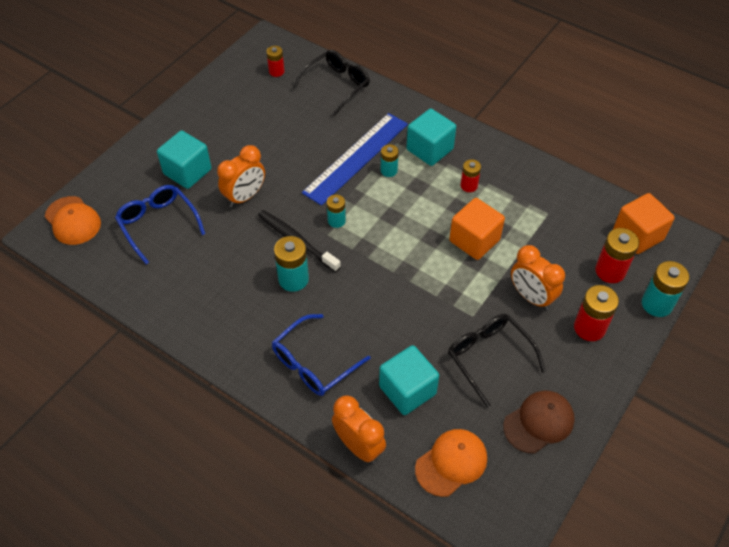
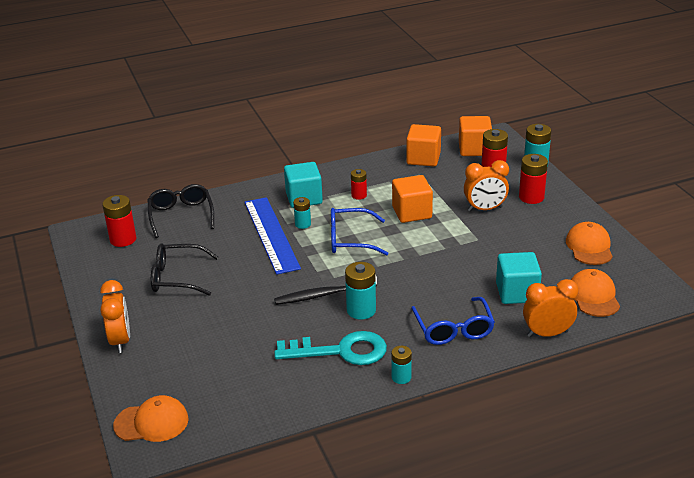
camera: 55 degrees left, 20 degrees down
(158, 225) = (220, 367): blue glasses -> blue glasses (351, 240)
(187, 172) = (177, 329): turquoise cube -> none
(228, 294) = (341, 351): none -> turquoise key
(245, 197) = (245, 306): orange clock -> orange clock (120, 341)
(276, 71) = (123, 239): red battery -> red battery, size x1.61
(336, 221) = (325, 267): turquoise battery -> turquoise battery (401, 377)
(489, 358) = (520, 246): black glasses -> black glasses (178, 277)
(539, 422) = (589, 247): brown cap -> orange cap
(579, 202) = (423, 158): none -> orange cube

